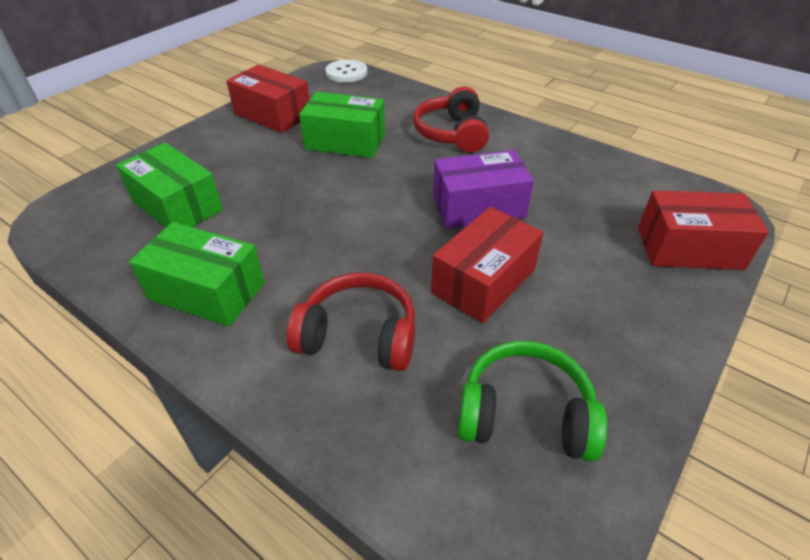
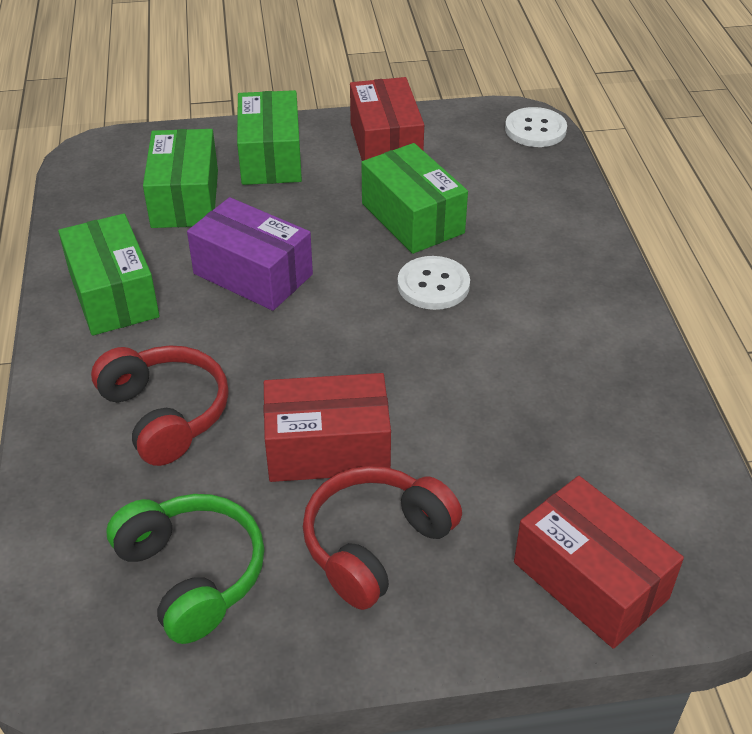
camera: 45 degrees right, 0 degrees up
(206, 154) = (270, 157): none -> green box
(407, 166) = (433, 285): none -> white button
(452, 133) = (539, 276): red headphones -> red headphones (376, 545)
(478, 206) = (436, 375): purple box -> purple box (253, 274)

